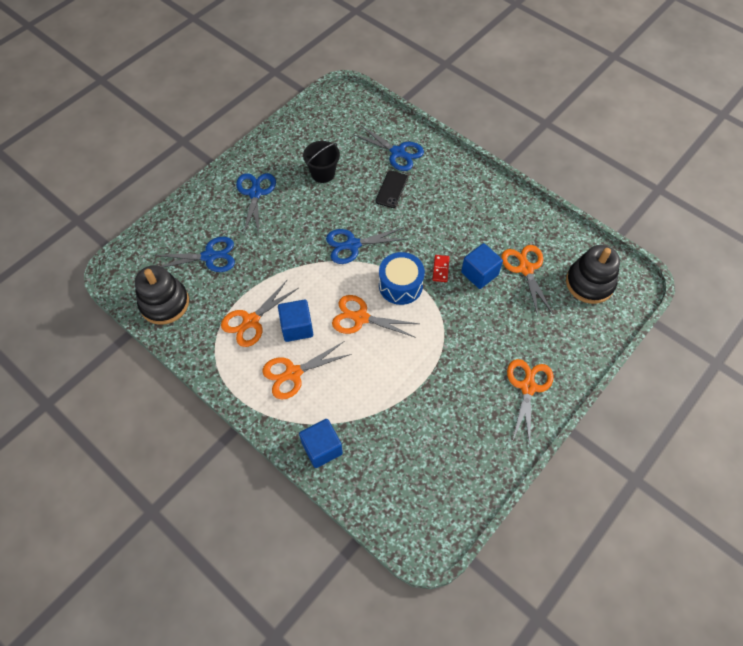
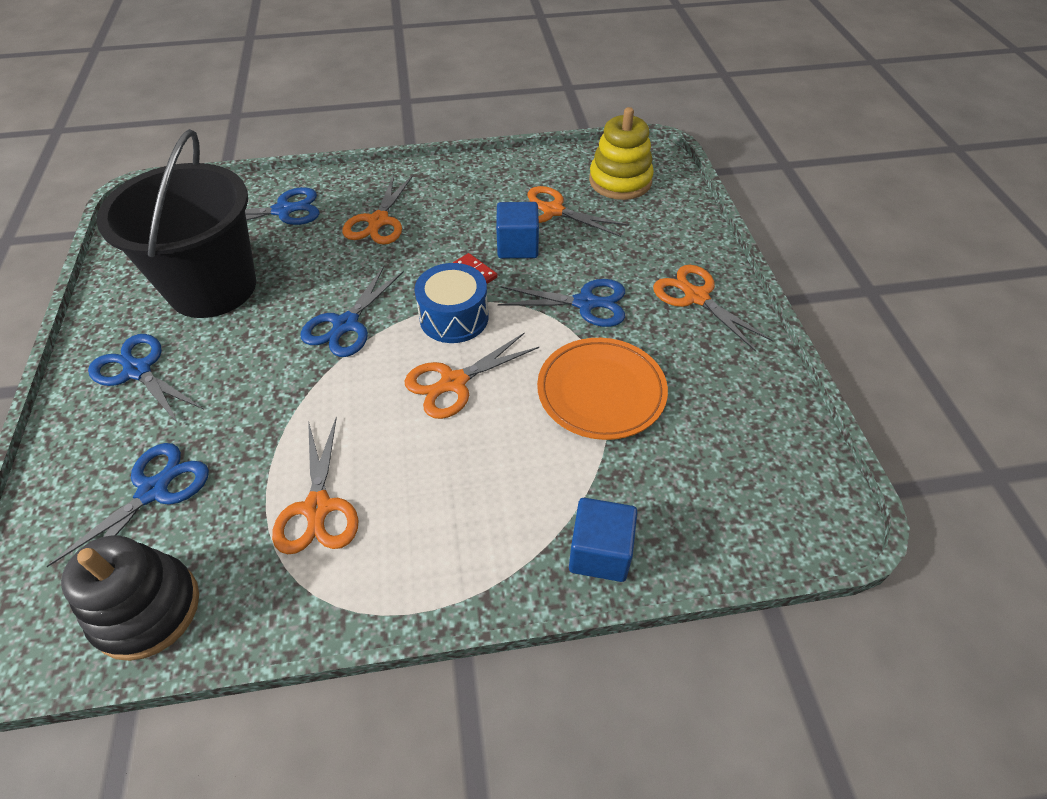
camera: 50 degrees left, 10 degrees down
(293, 373) = (454, 510): orange scissors -> orange scissors (378, 221)
(297, 327) = (390, 459): blue cube -> none
(323, 173) = (213, 287): black bucket -> black bucket, size x2.19
(391, 189) = (322, 245): black phone -> none
(414, 386) = (601, 392): none -> orange plate
(469, 336) = (585, 303): none -> blue scissors
(589, 283) = (620, 181): black stacking toy -> yellow stacking toy

